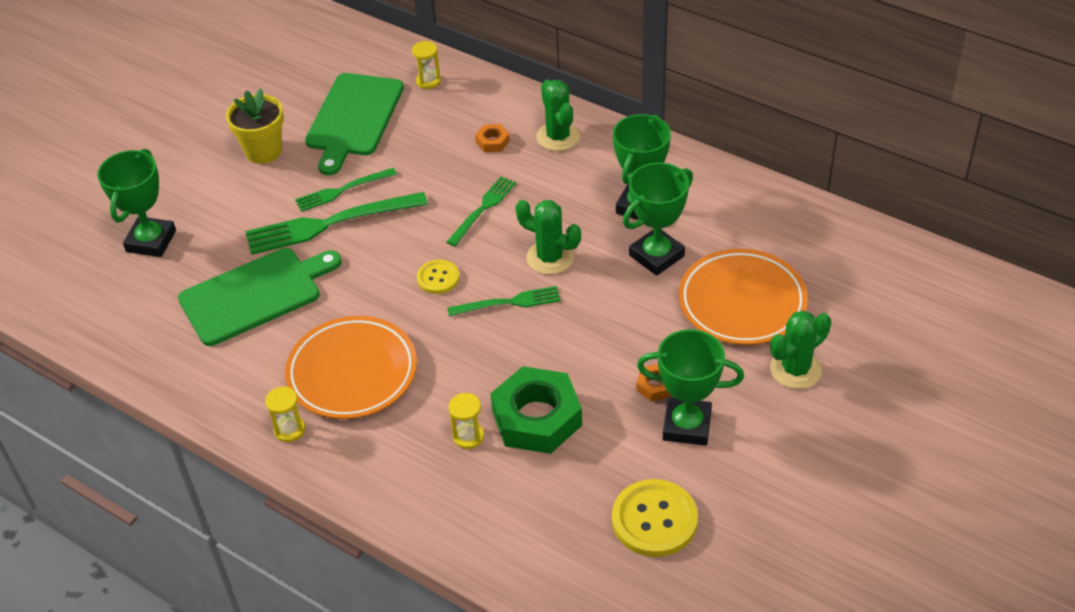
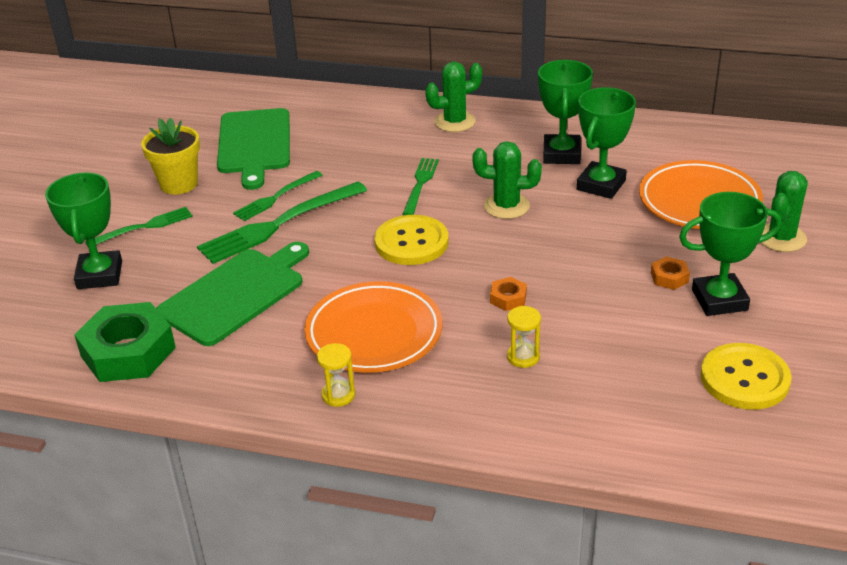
camera: 20 degrees left, 10 degrees down
(428, 81) = (309, 106): yellow hourglass -> none
(438, 278) = (411, 242): yellow button -> yellow button, size x1.74
(492, 142) = (397, 136): orange nut -> orange nut (508, 298)
(509, 302) = (492, 246): green fork -> green fork (144, 227)
(536, 418) = (578, 327): green nut -> green nut (128, 352)
(558, 137) = (455, 122): green cactus -> green cactus turned 75 degrees counterclockwise

